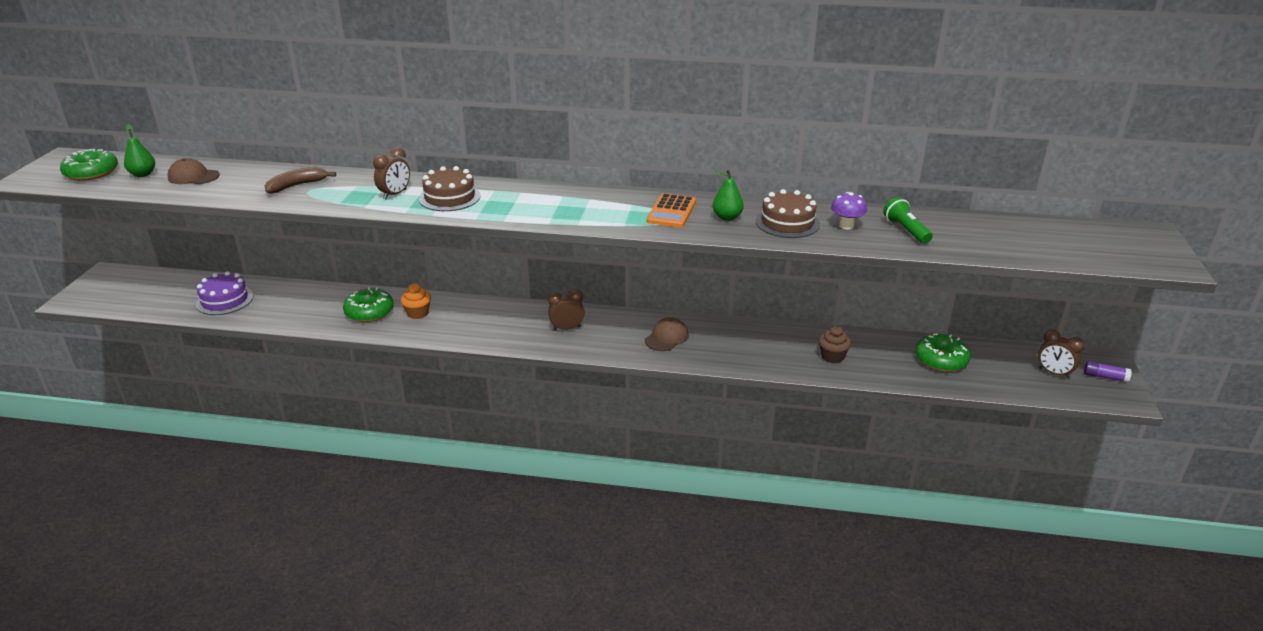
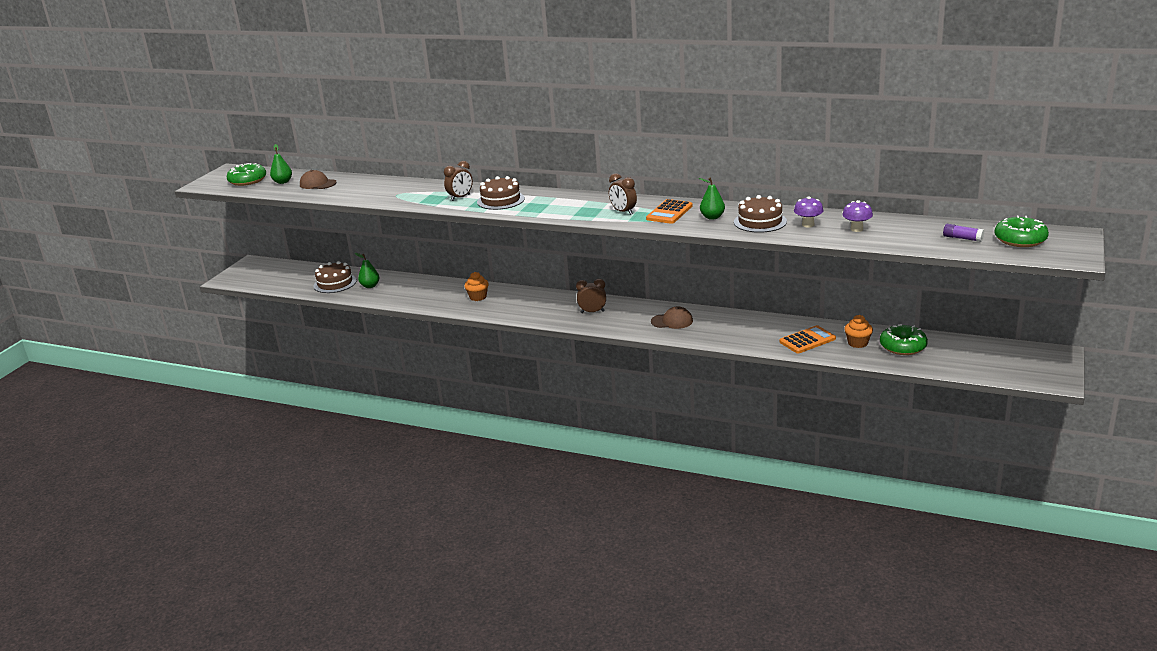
camera: 15 degrees right, 5 degrees down
(225, 300) = (335, 283): purple cake -> brown cake
(273, 302) = (370, 286): none -> green pear
(297, 185) = (390, 191): brown banana -> none
(369, 312) = (441, 295): green donut -> green donut (1020, 239)
(666, 337) = (672, 321): brown cap -> brown cap turned 45 degrees clockwise
(832, 357) = (807, 340): brown cupcake -> orange calculator
(890, 358) = (857, 343): none -> orange cupcake
(906, 230) = (856, 229): green flashlight -> purple mushroom
(1053, 373) = (1001, 360): brown clock -> brown clock (623, 212)
(1105, 377) = (1048, 365): purple glue stick -> purple glue stick (962, 238)

